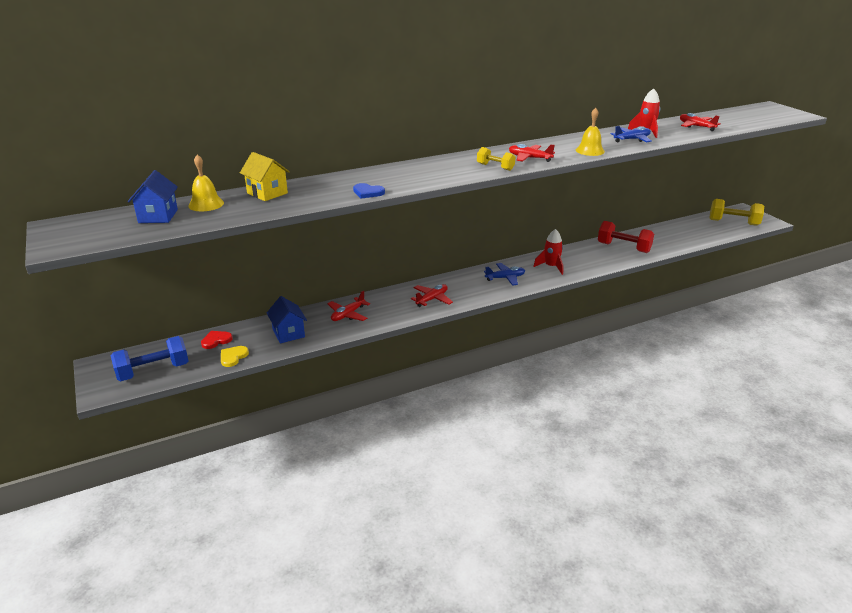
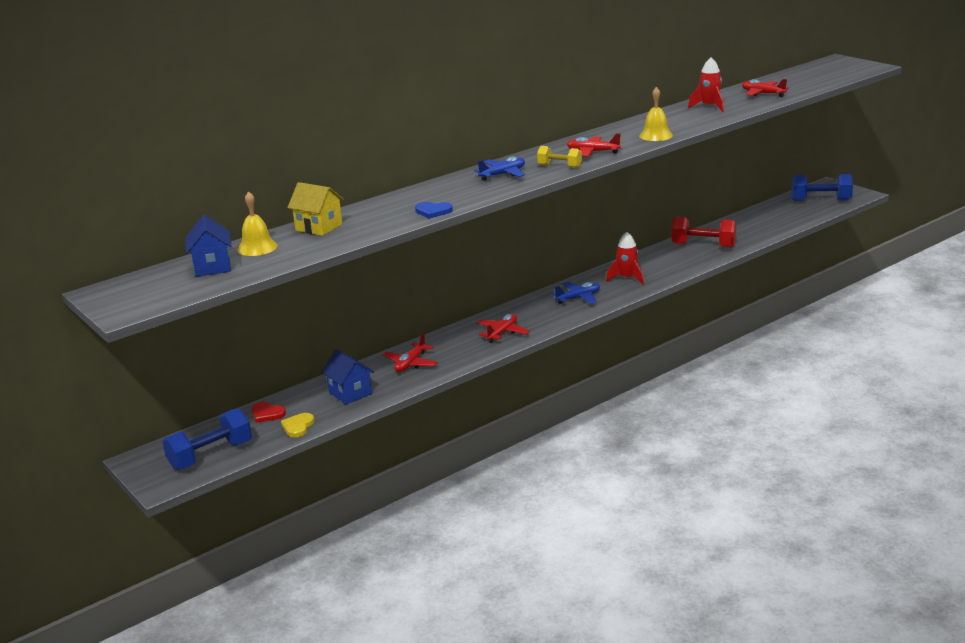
camera: 10 degrees left, 5 degrees down
(216, 340) = (267, 414): red heart -> red heart turned 105 degrees counterclockwise
(632, 139) = (697, 117): blue plane -> blue plane (503, 174)
(733, 222) = (820, 200): yellow dumbbell -> blue dumbbell

